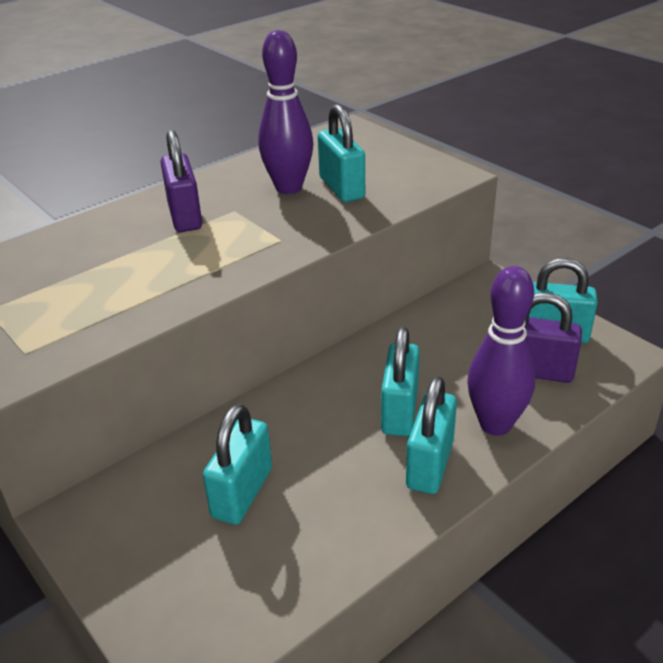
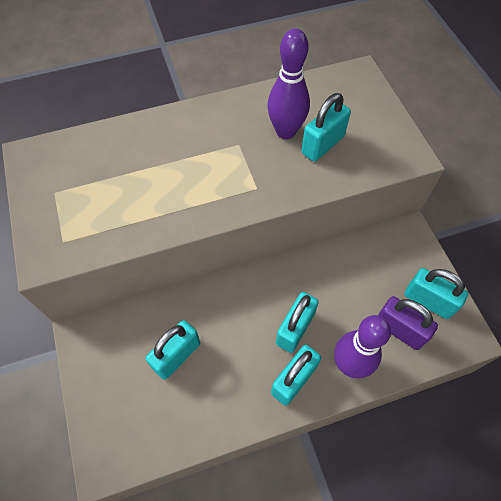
camera: 20 degrees right, 25 degrees up
(185, 216) = (204, 139): purple padlock -> none
(342, 188) = (322, 145): turquoise padlock -> turquoise padlock turned 45 degrees clockwise

